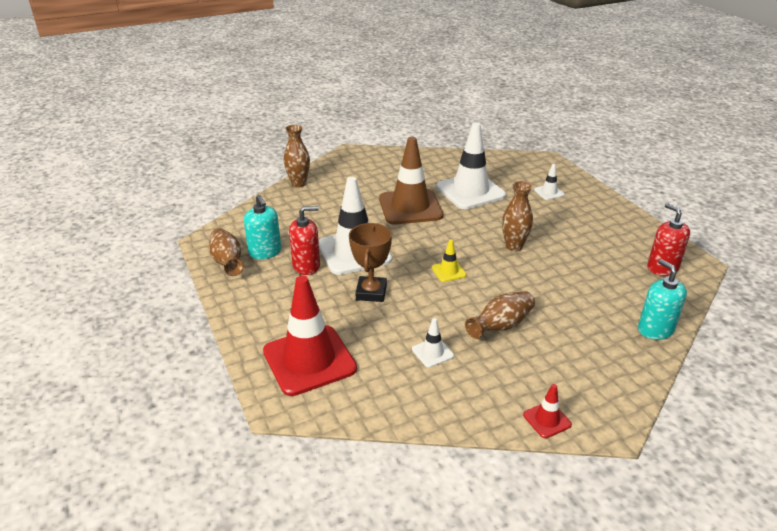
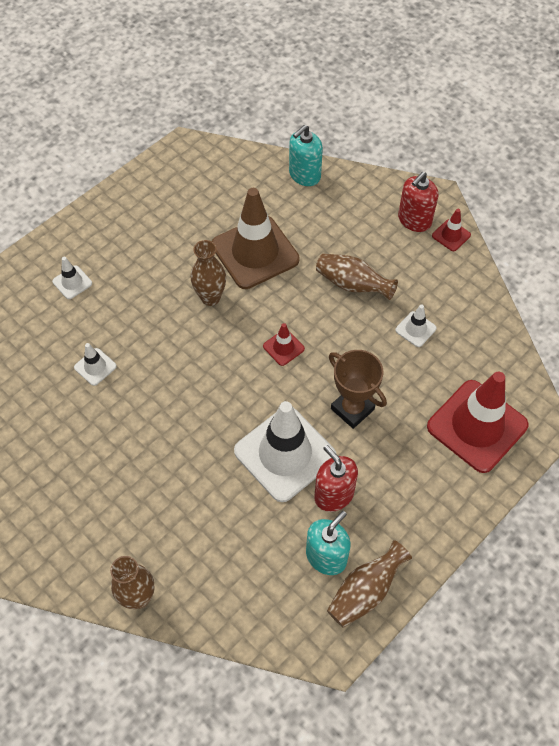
camera: 110 degrees left, 25 degrees up
(371, 292) = (352, 409): brown trophy -> brown trophy turned 60 degrees clockwise
(410, 207) = (159, 425): brown traffic cone -> brown traffic cone (255, 252)
(448, 271) = (283, 347): yellow traffic cone -> red traffic cone
(470, 191) = (95, 367): white traffic cone -> white traffic cone, size x0.43
(662, 268) = (203, 172): red soap dispenser -> red soap dispenser (414, 220)

